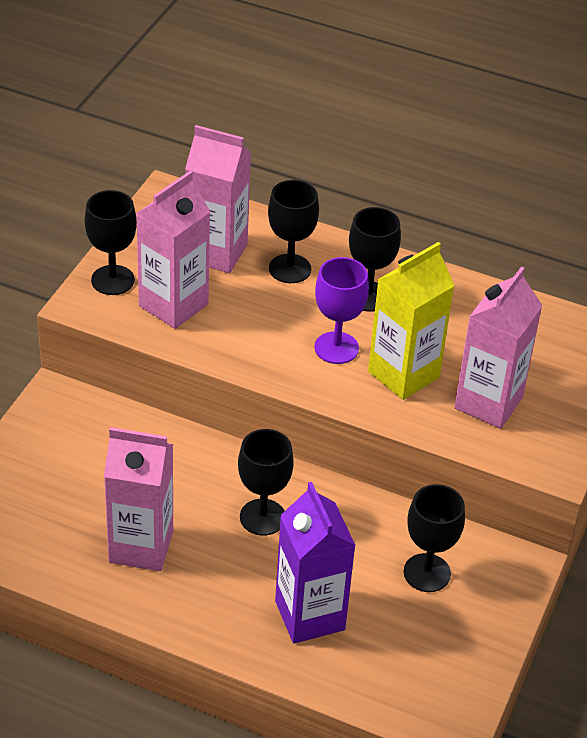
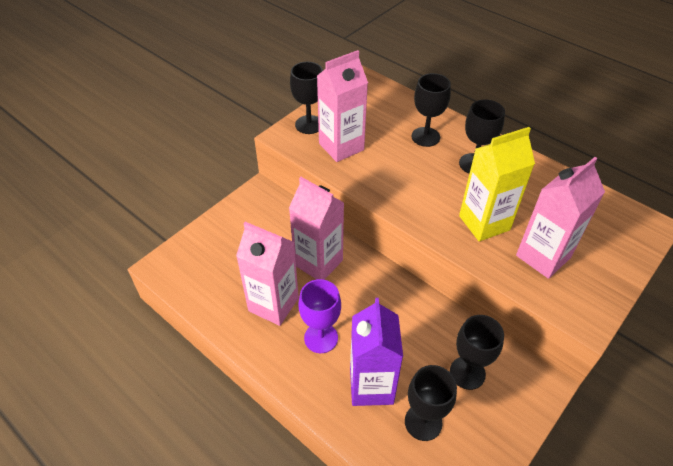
camera: 20 degrees right, 5 degrees up
(216, 252) = (381, 119): pink carton -> pink carton (318, 263)
(262, 517) = (362, 302): black goblet -> black goblet (423, 422)
(336, 348) = (441, 195): purple goblet -> purple goblet (321, 338)

